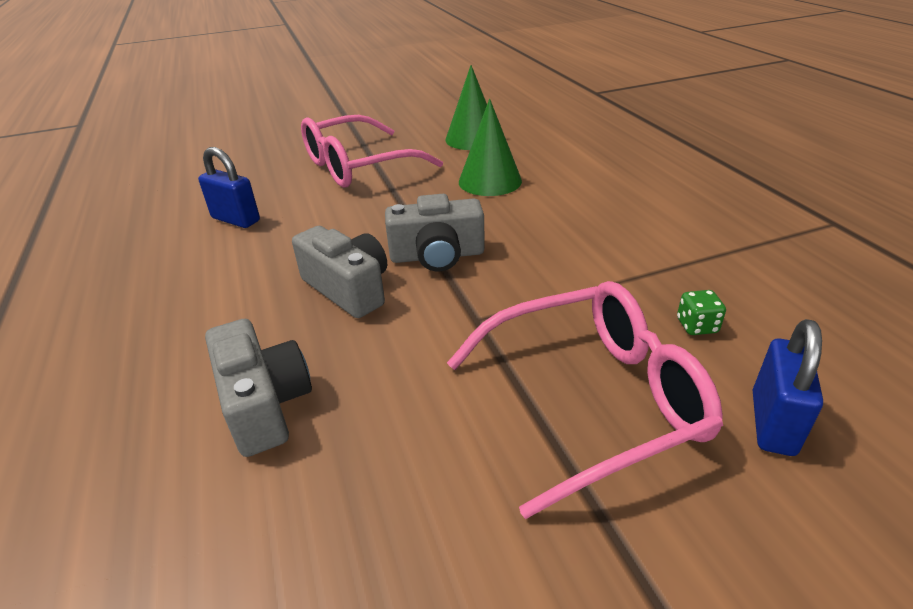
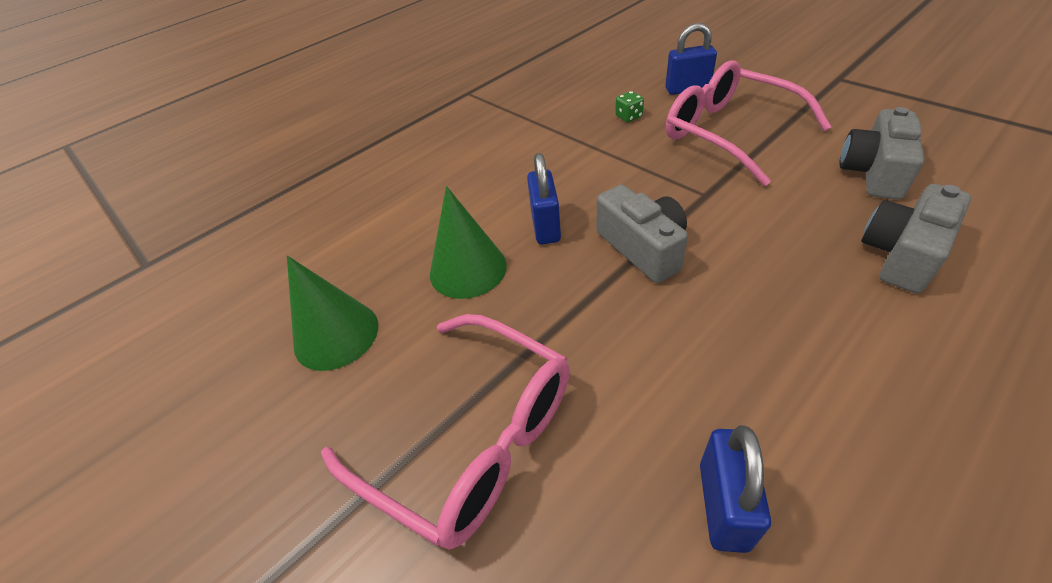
camera: 110 degrees left, 10 degrees up
(348, 288) = (742, 282): grey camera -> grey camera (873, 172)
(510, 219) = (545, 227): none -> blue padlock

